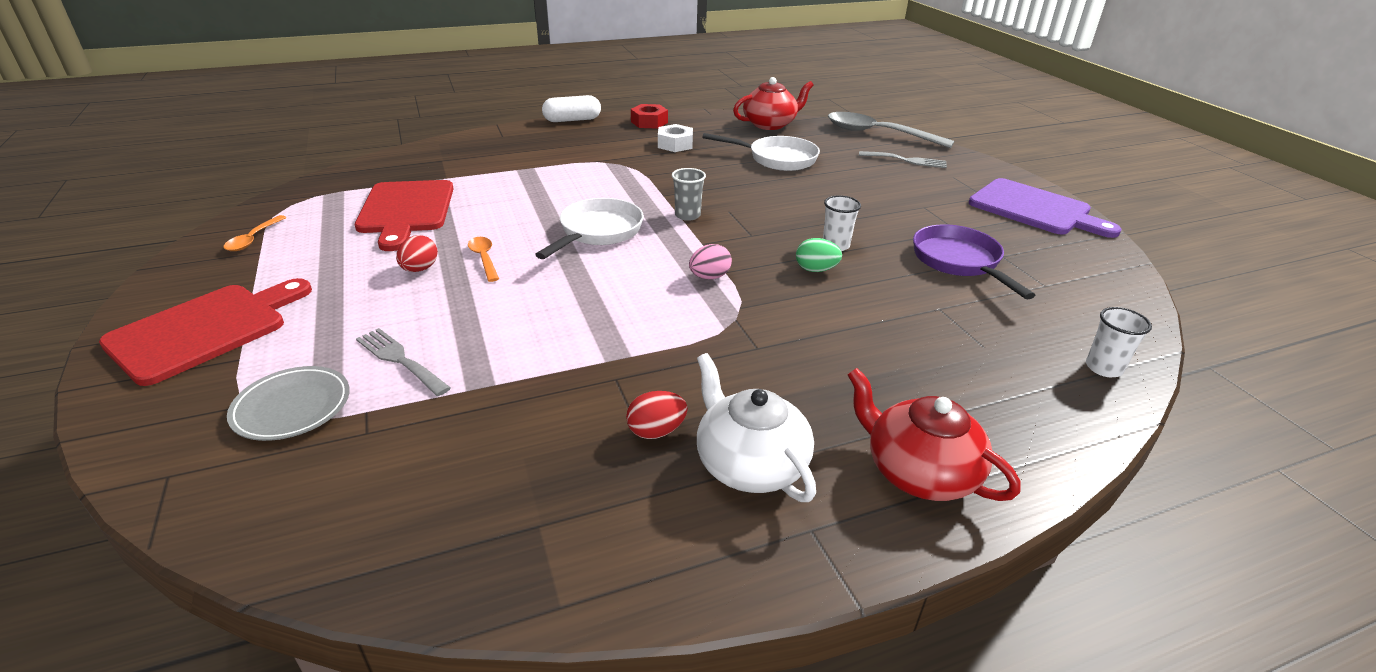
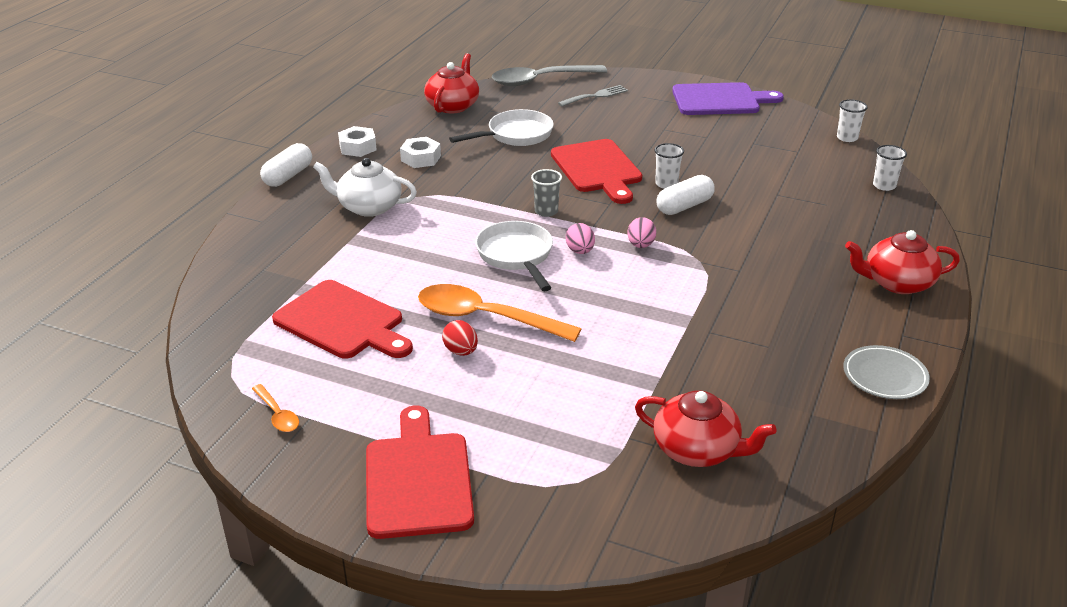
camera: 45 degrees left, 0 degrees up
(292, 407) = (586, 466): grey plate -> grey plate (885, 376)
(380, 466) = (697, 450): none -> red teapot
(400, 359) = (582, 403): grey fork -> none
(484, 258) = (485, 318): orange spoon -> orange spoon, size x2.17
(649, 122) = (358, 147): red nut -> white nut
(651, 254) = (580, 251): none -> pink egg
(656, 431) = (777, 341): red egg -> none
(750, 464) = (837, 326): white teapot -> white teapot (368, 207)
(795, 207) = (597, 169): none -> red cutting board
(816, 270) = (684, 206): green egg -> white capsule
(959, 262) = (741, 159): purple pan -> none
(1140, 301) = (847, 138): none -> white cup

